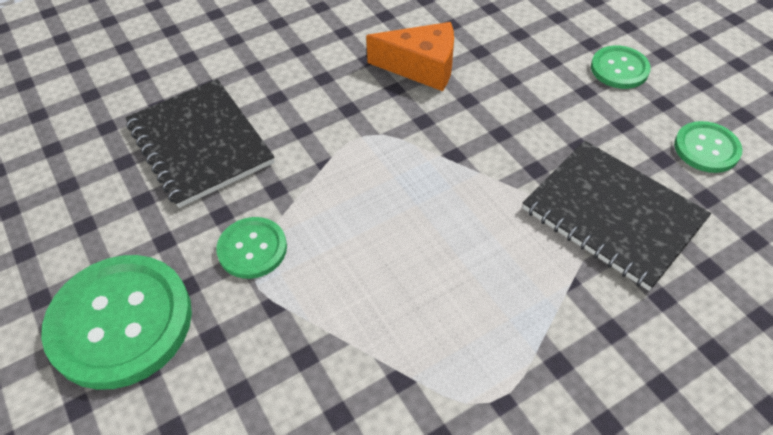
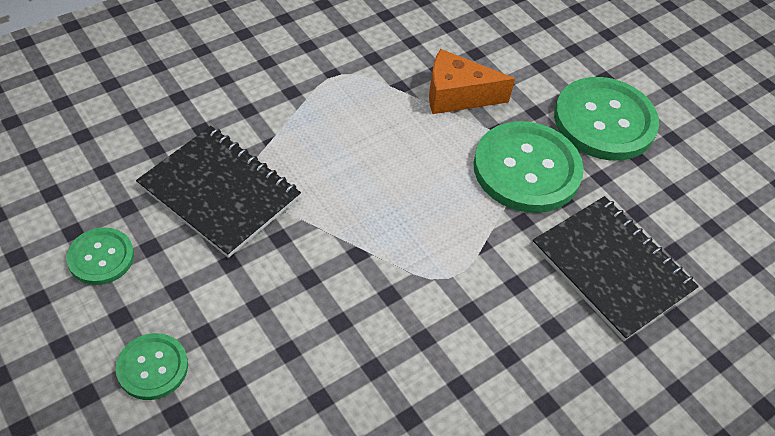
camera: 170 degrees right, 0 degrees up
(252, 249) = (526, 169): green button -> green button, size x1.91
(422, 67) = (393, 371): orange cheese -> orange cheese (457, 95)

